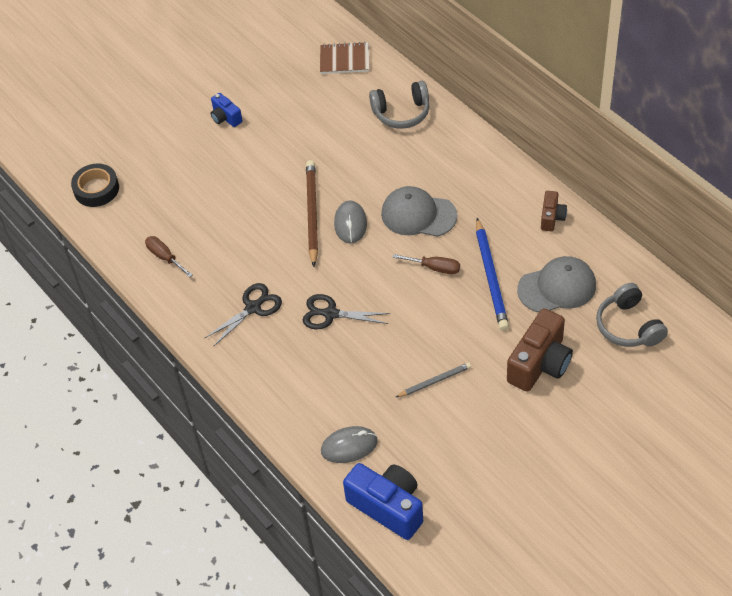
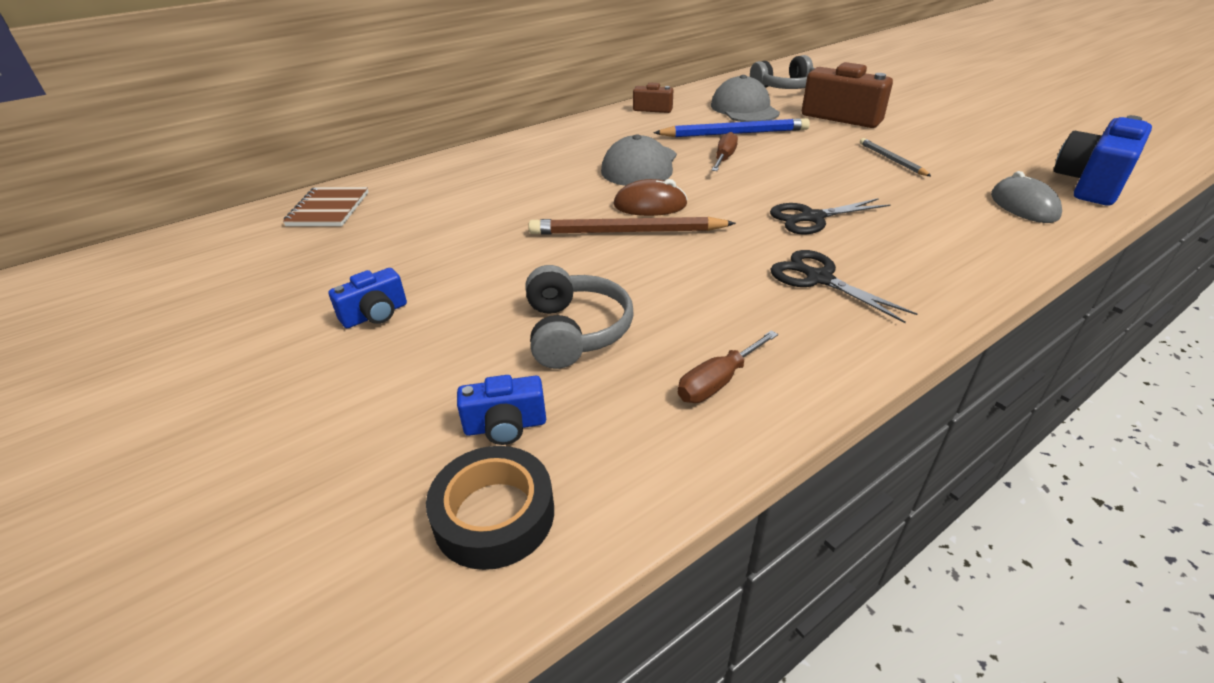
camera: 90 degrees left, 15 degrees down
(142, 184) = (505, 426): none -> blue camera
(331, 314) = (812, 218): black scissors -> black scissors turned 60 degrees clockwise
(350, 224) = (650, 205): grey mouse -> brown mouse
(401, 113) = (462, 173): grey headphones -> grey headphones (575, 331)

